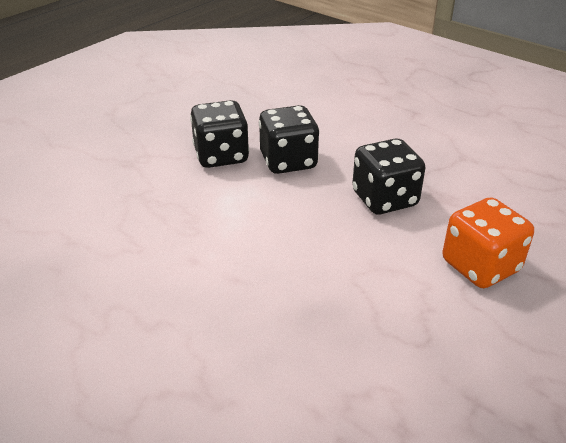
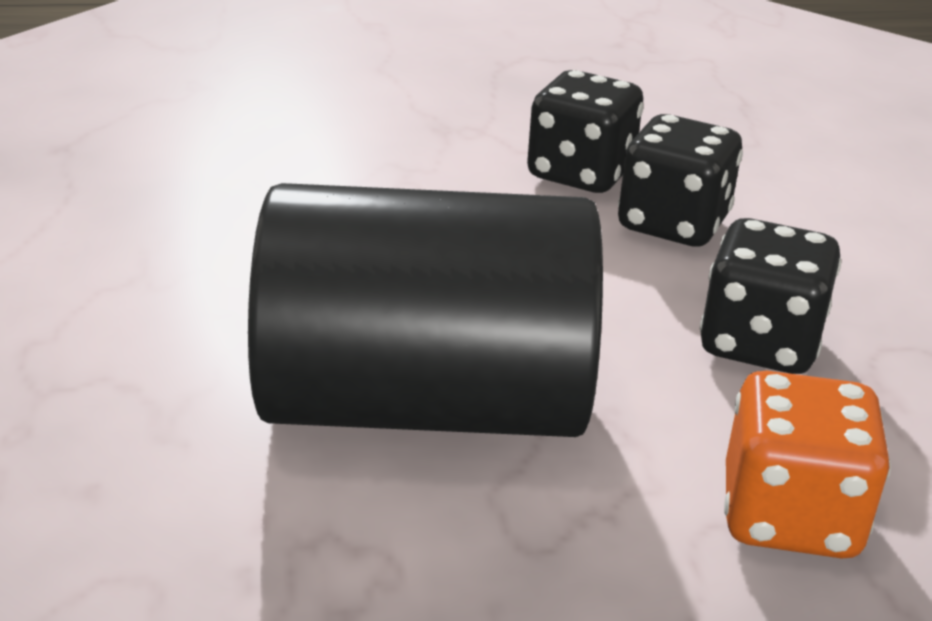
camera: 40 degrees right, 5 degrees down
(306, 308) = (425, 404): none -> black cylinder

